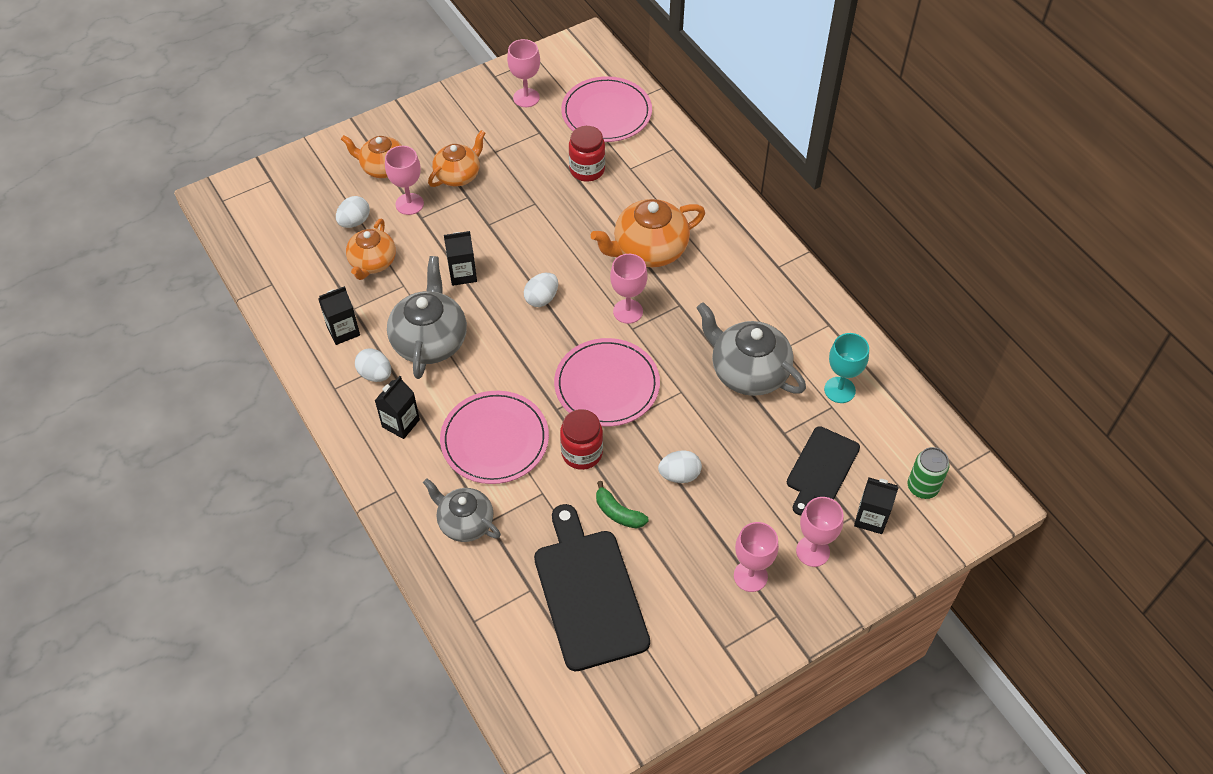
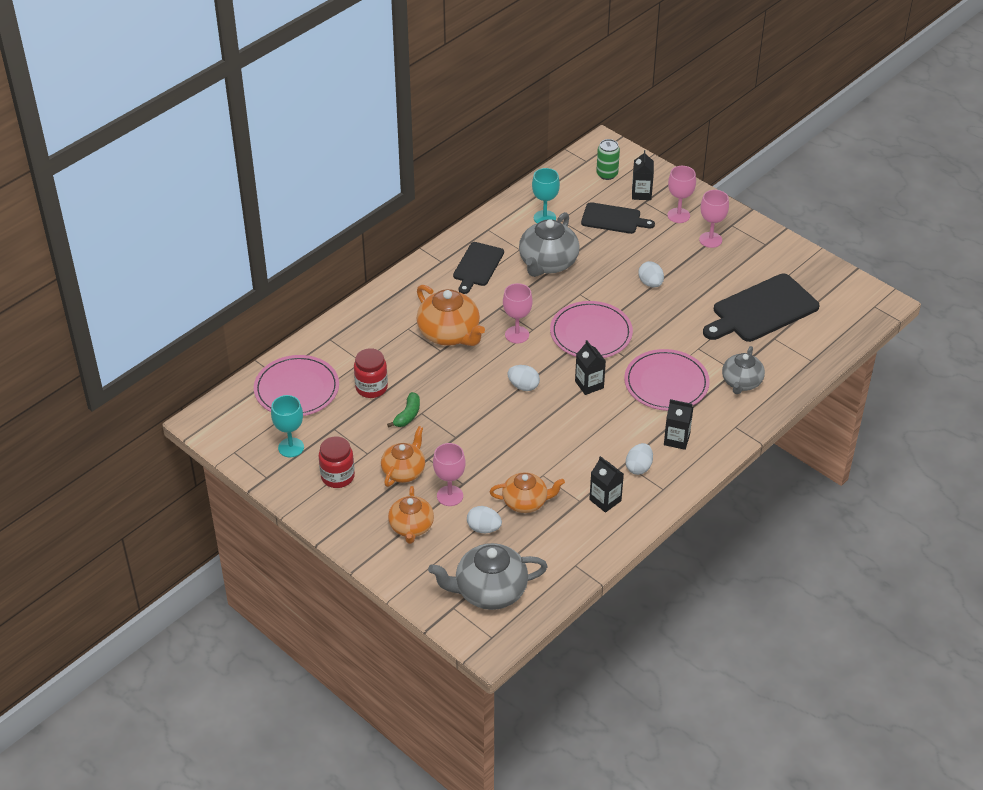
camera: 105 degrees left, 10 degrees down
(430, 340) = (592, 443): grey teapot -> grey teapot (489, 591)
(458, 175) = (404, 471): orange teapot -> orange teapot turned 90 degrees clockwise
(462, 274) = (516, 440): black carton -> black carton (589, 384)
(526, 98) = (291, 447): pink goblet -> turquoise goblet
(582, 453) = (656, 335): red jar -> red jar (337, 476)
(618, 512) = (695, 307): green banana -> green banana (407, 415)
(760, 299) = (477, 266): none -> black cutting board

